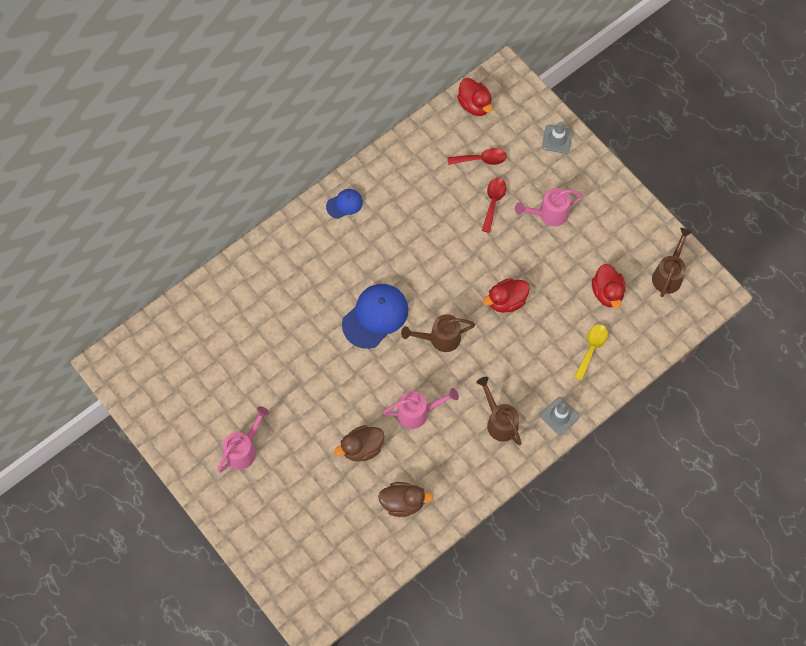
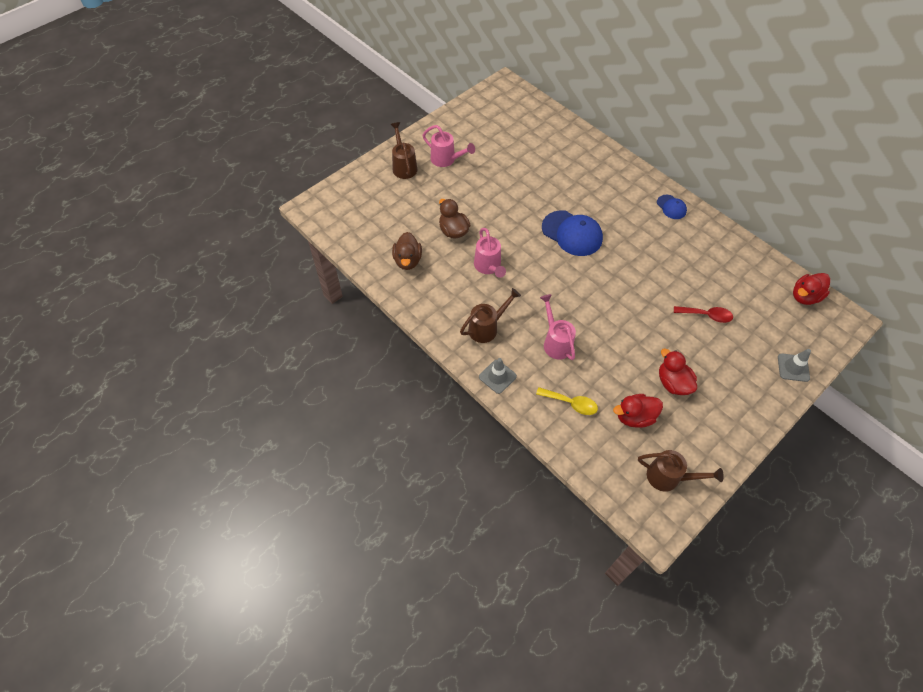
camera: 85 degrees right, 10 degrees down
(440, 338) = (560, 280): brown watering can -> brown watering can (404, 166)
(481, 159) = (748, 304): red spoon -> none
(506, 301) = (606, 329): red duck -> red duck (673, 383)
(549, 214) = (707, 362): pink watering can -> pink watering can (556, 342)

